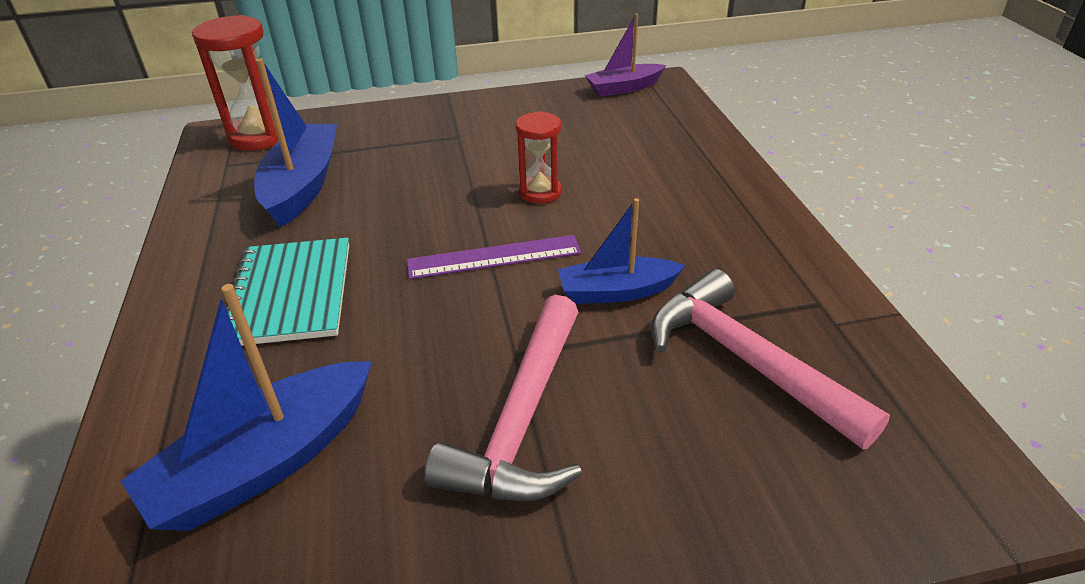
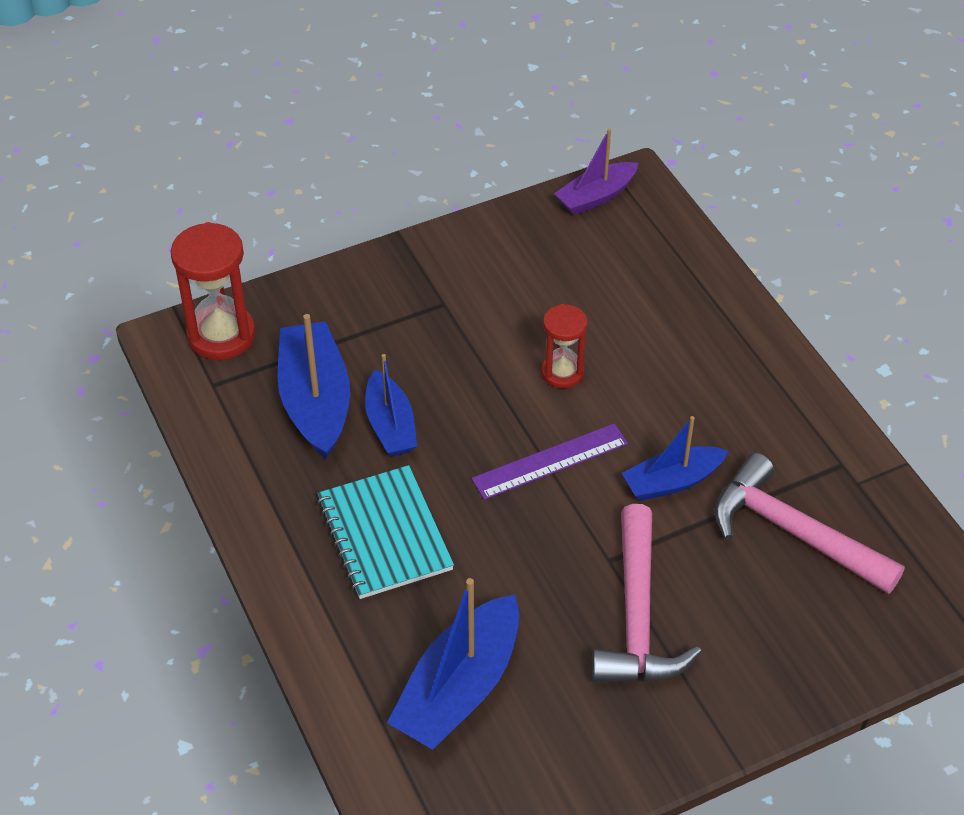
camera: 15 degrees left, 10 degrees up
(357, 210) = (390, 425): none -> blue boat

